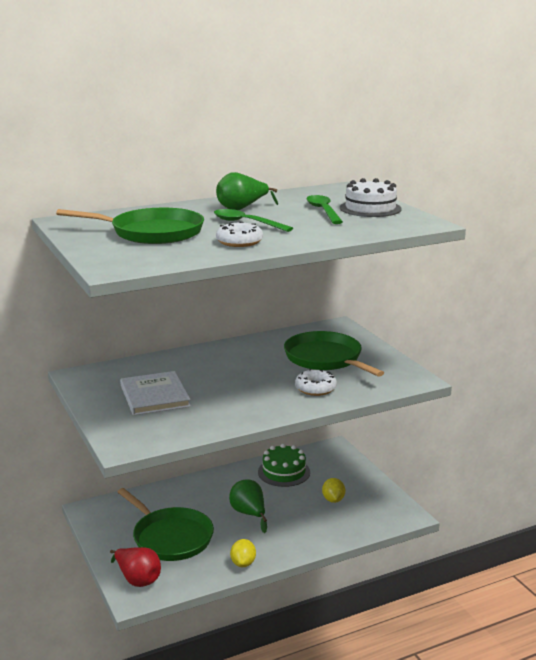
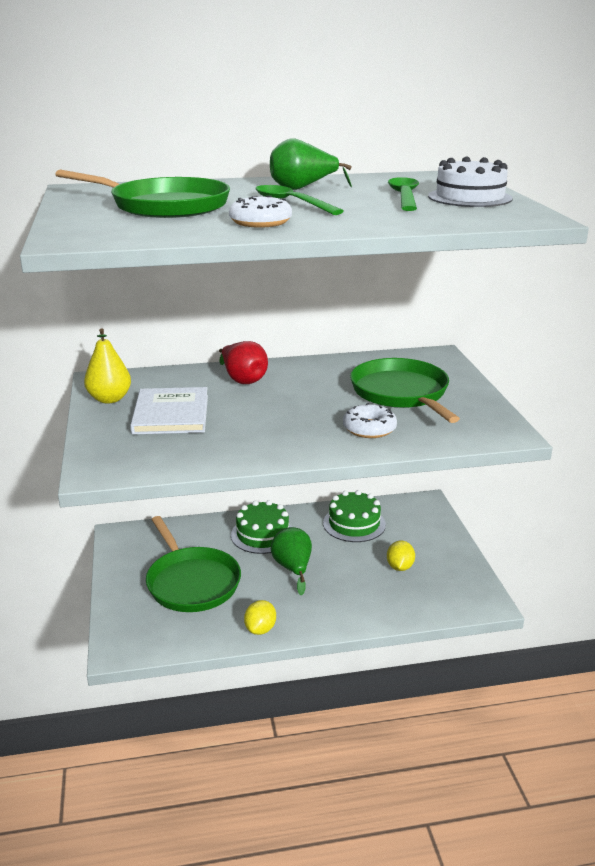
camera: 15 degrees right, 5 degrees up
(95, 390) = (109, 399): none -> yellow pear
(137, 579) = (133, 627): red pear -> red pear (243, 379)
(212, 491) = (262, 534): none -> green cake

